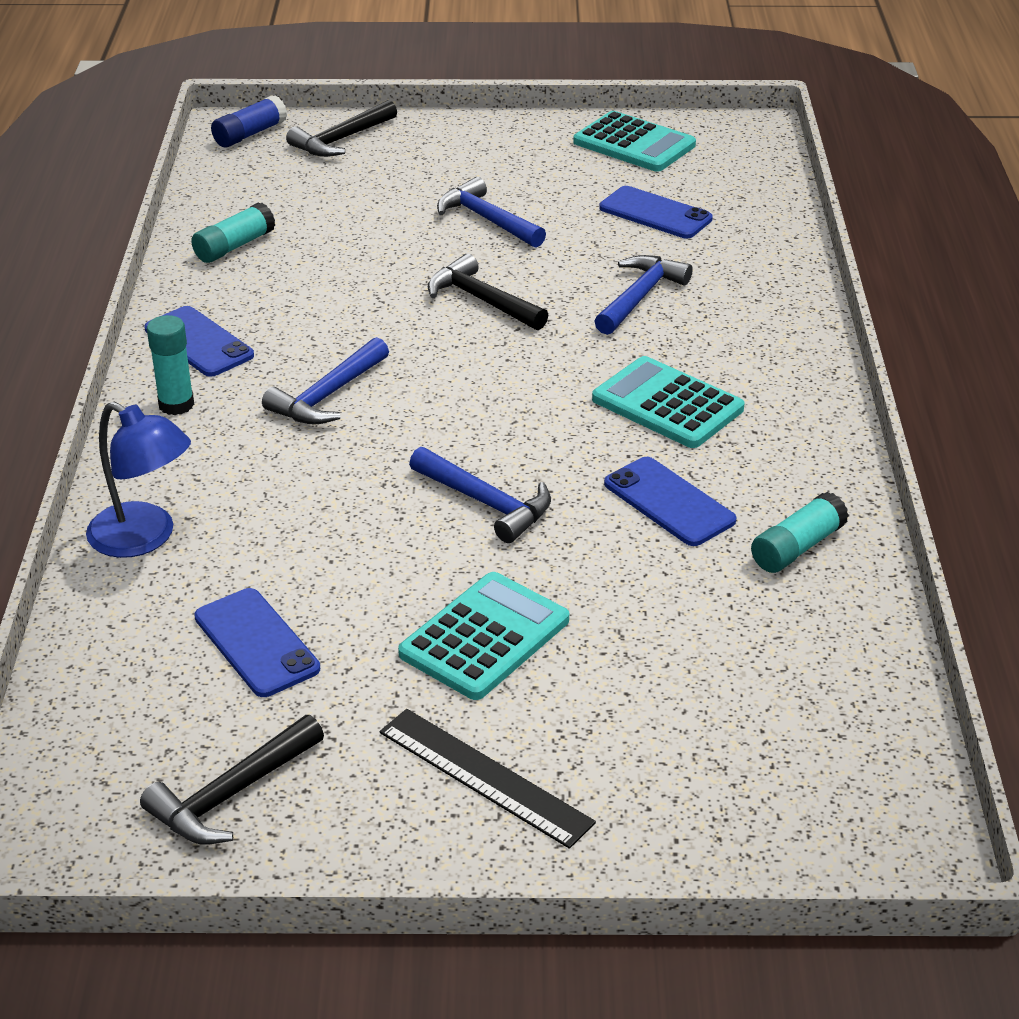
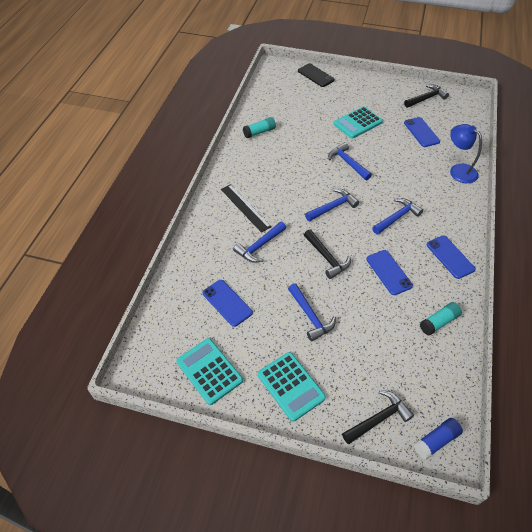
camera: 165 degrees left, 15 degrees up
(176, 405) = (455, 224): turquoise glue stick -> none
(484, 777) = (365, 92): black ruler -> black ruler (245, 207)
(496, 392) = (333, 207): none -> blue hammer
(667, 404) = (273, 189): turquoise calculator -> turquoise calculator (291, 386)
(669, 502) = (290, 153): blue phone -> blue phone (388, 272)
(713, 825) = (315, 75): none -> black phone

